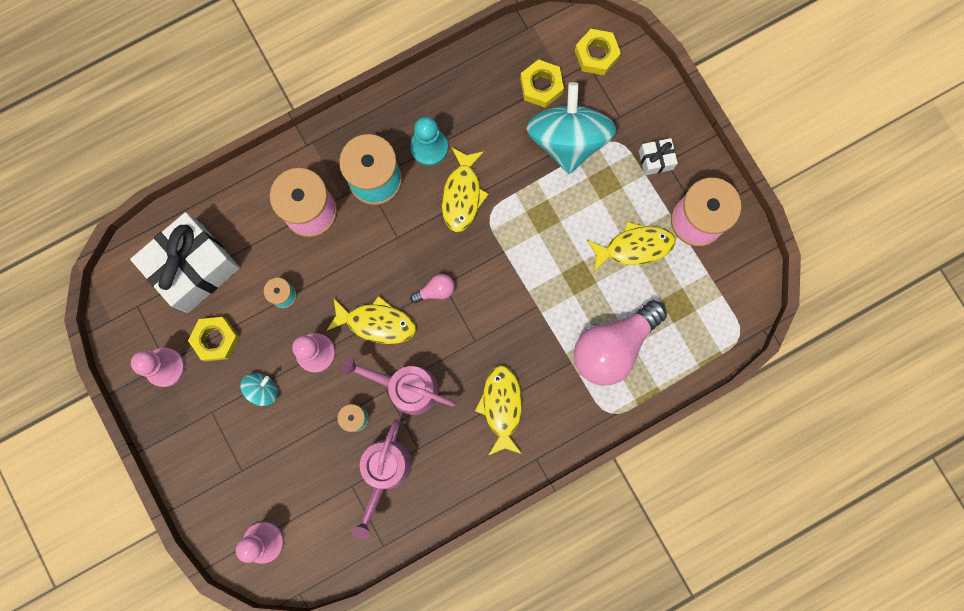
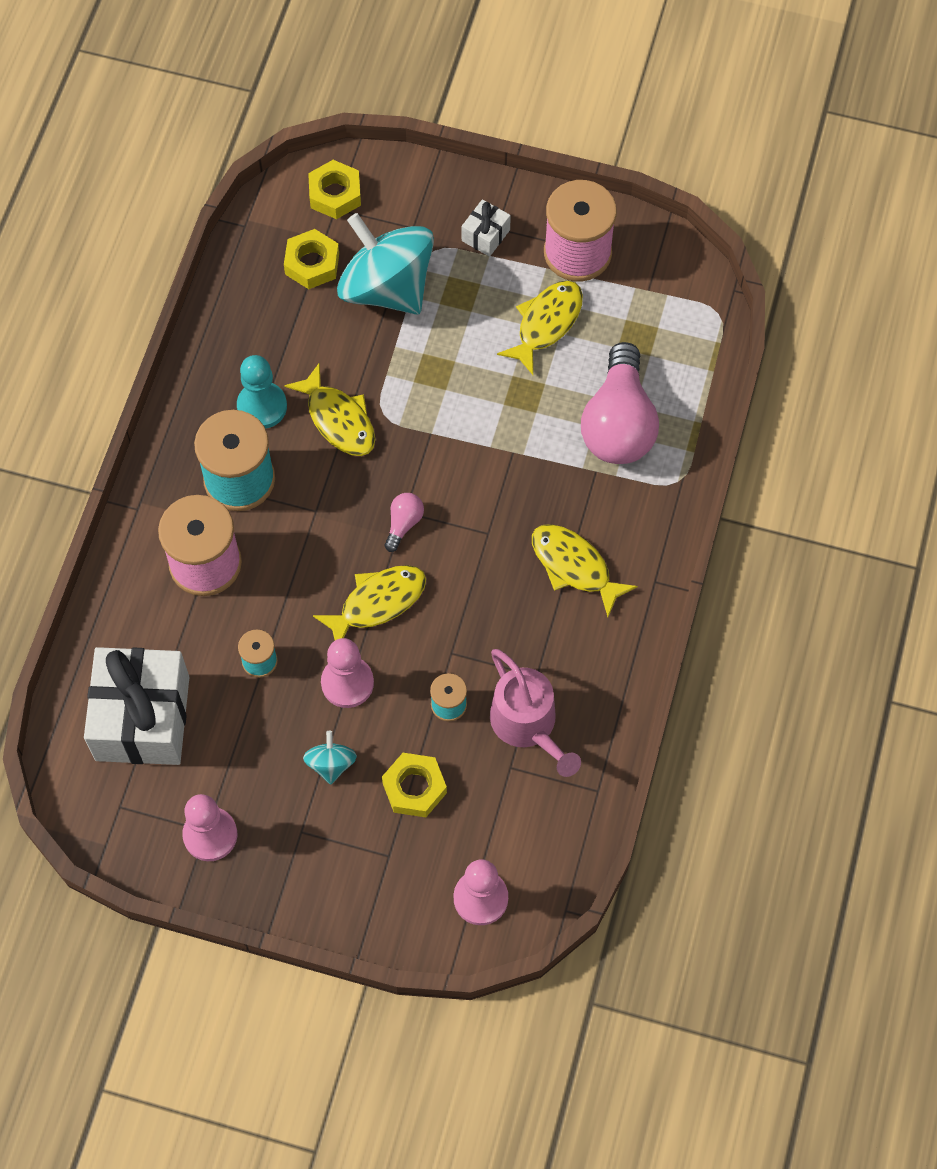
camera: 45 degrees left, 15 degrees down
(216, 339) = (235, 762): yellow nut -> yellow nut (414, 788)
(405, 387) = (467, 633): pink watering can -> none

